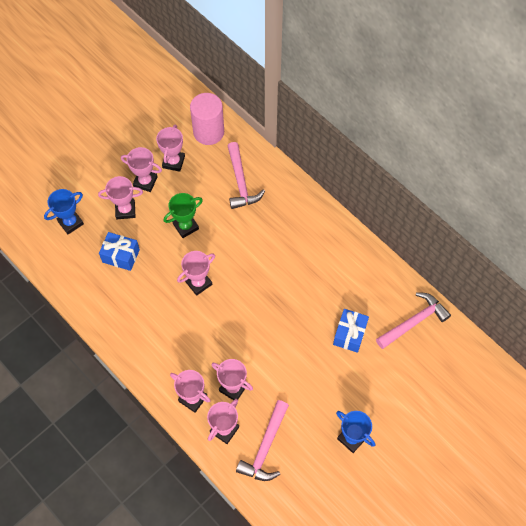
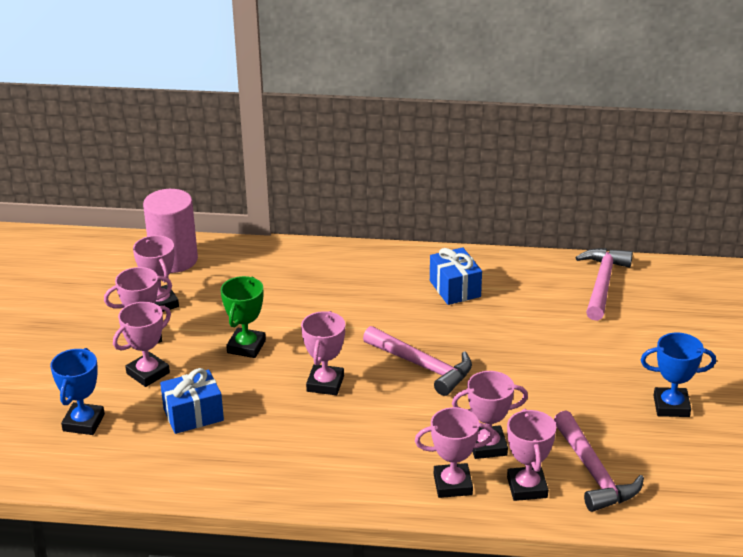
camera: 40 degrees left, 30 degrees down
(241, 182) = (266, 279): pink hammer -> pink hammer (422, 366)
(349, 334) = (552, 329): blue gift -> blue gift (455, 289)

